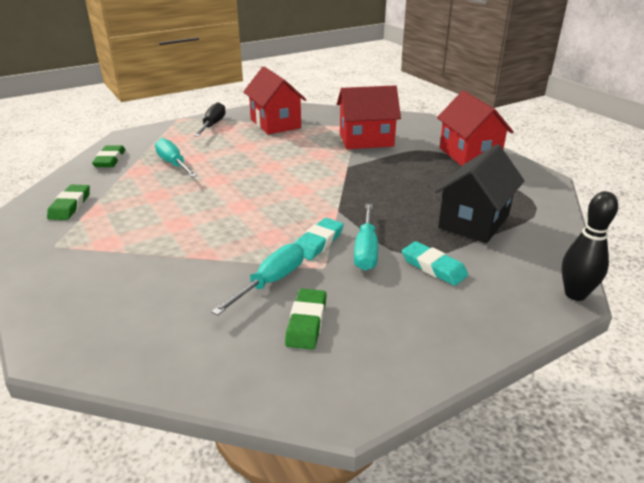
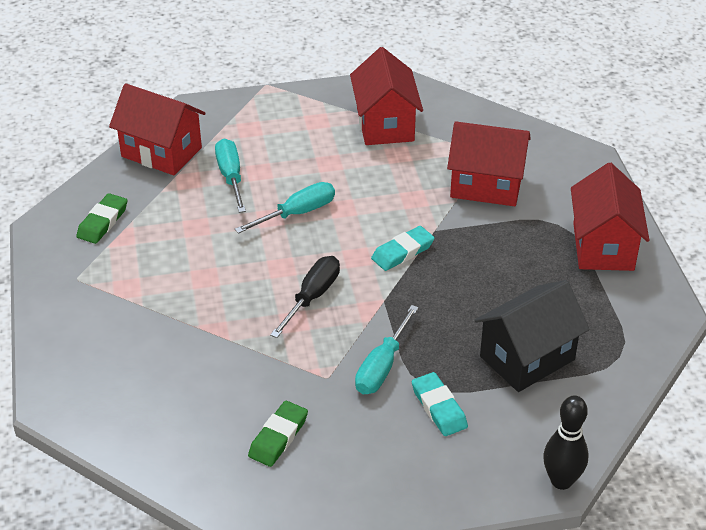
camera: 20 degrees right, 10 degrees up
(110, 160) = (161, 152): green eraser -> red house
(213, 125) = (304, 109): black screwdriver -> black screwdriver (312, 296)
(271, 281) = (267, 381): turquoise screwdriver -> turquoise screwdriver (298, 213)
(318, 242) = (338, 343): turquoise eraser -> turquoise eraser (402, 252)

